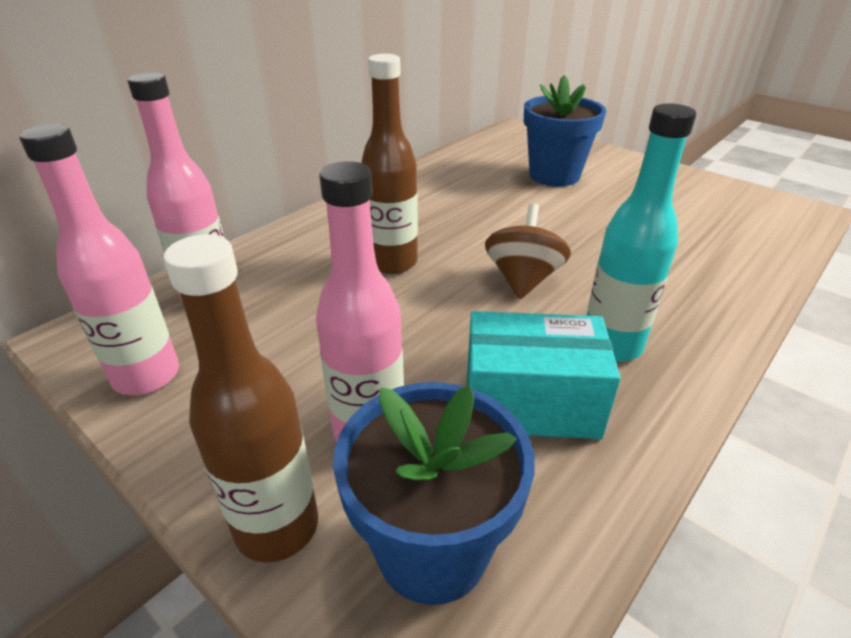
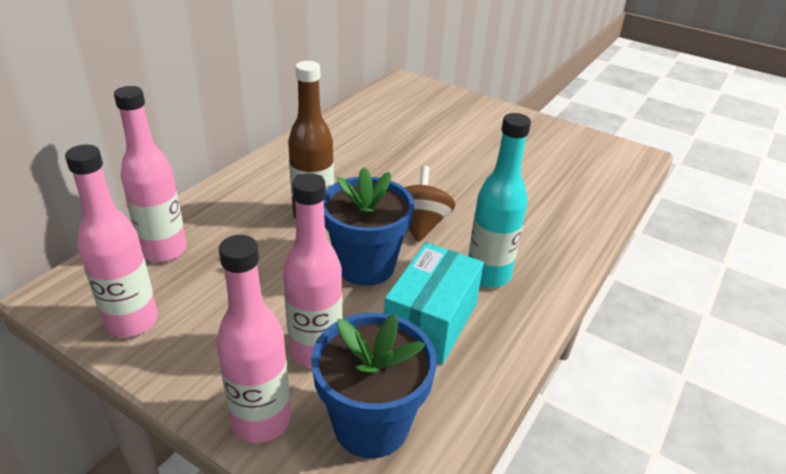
camera: 10 degrees left, 0 degrees up
(277, 527) = (261, 421): brown bottle -> pink bottle
(530, 403) = (431, 322): turquoise box -> turquoise box turned 60 degrees counterclockwise
(554, 175) = (440, 128): blue flower pot -> blue flower pot (365, 266)

